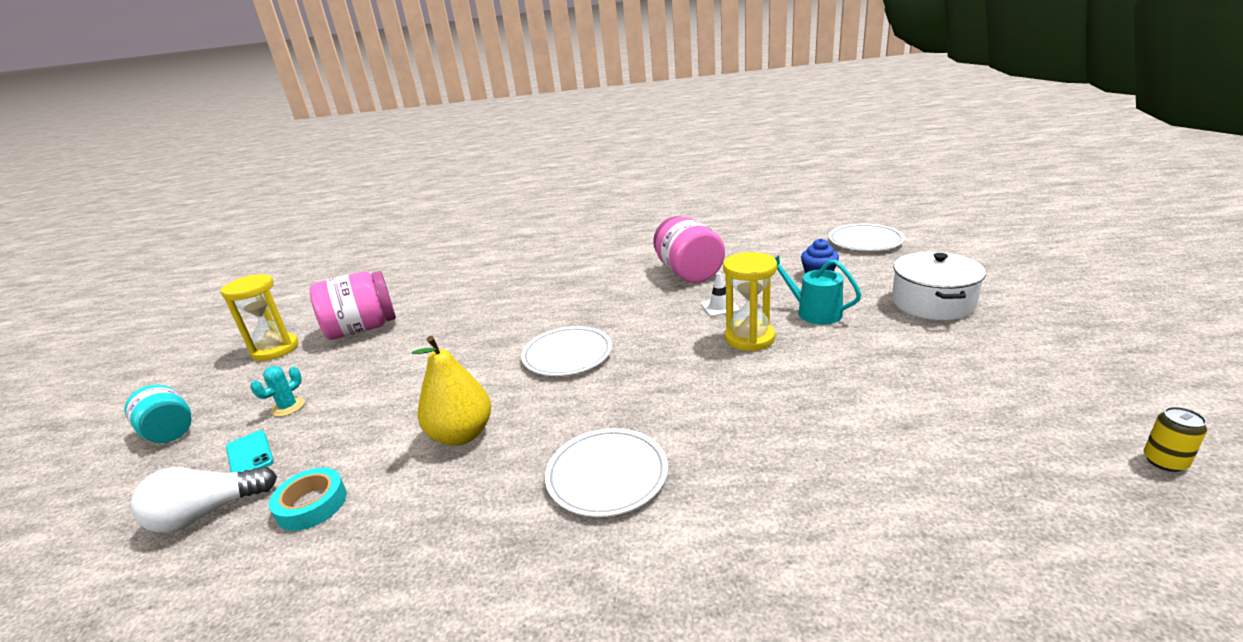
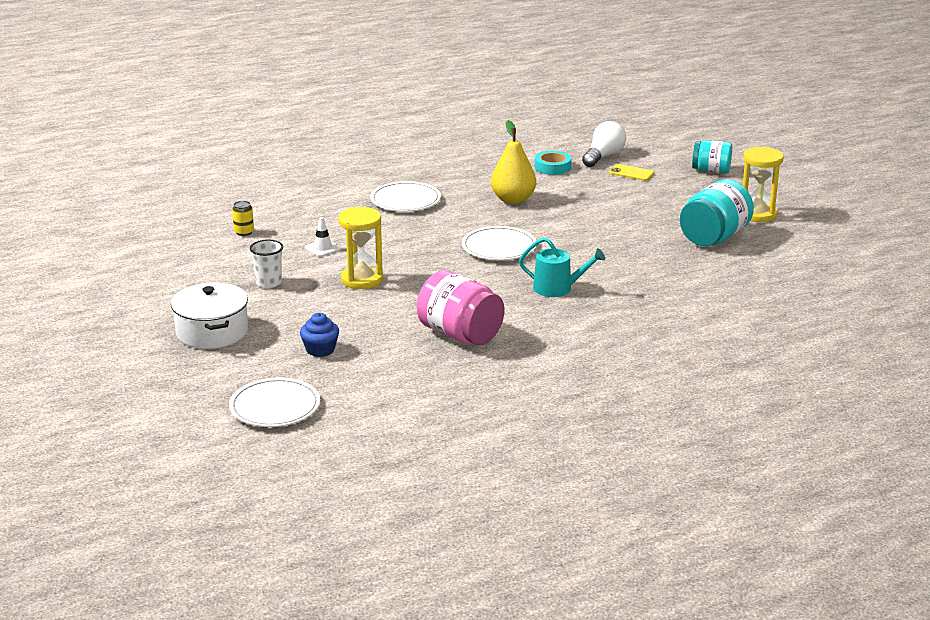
camera: 150 degrees right, 0 degrees up
(249, 454) = (631, 173): turquoise phone -> yellow phone
(288, 407) = (658, 191): turquoise cactus -> none
(362, 329) = (714, 237): pink jar -> turquoise jar
(719, 307) = (402, 301): white traffic cone -> white traffic cone (322, 248)
(813, 312) = (315, 308): turquoise watering can -> turquoise watering can (558, 288)
(866, 352) = (268, 282): none -> white cup
(1164, 461) = (111, 251): yellow can -> yellow can (244, 232)

